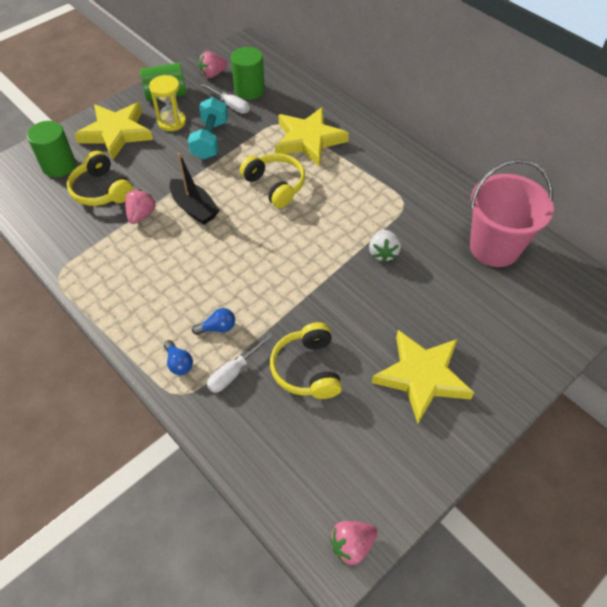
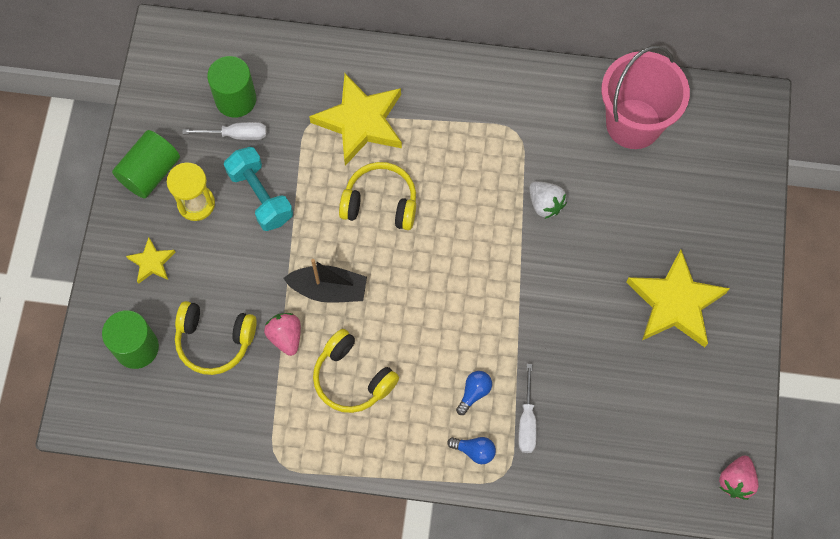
camera: 40 degrees left, 15 degrees up
(116, 133) = (152, 262): yellow star -> yellow star, size x0.48
(213, 74) = (172, 106): pink strawberry -> none
(307, 369) = (582, 369): yellow headphones -> yellow headphones (352, 378)

